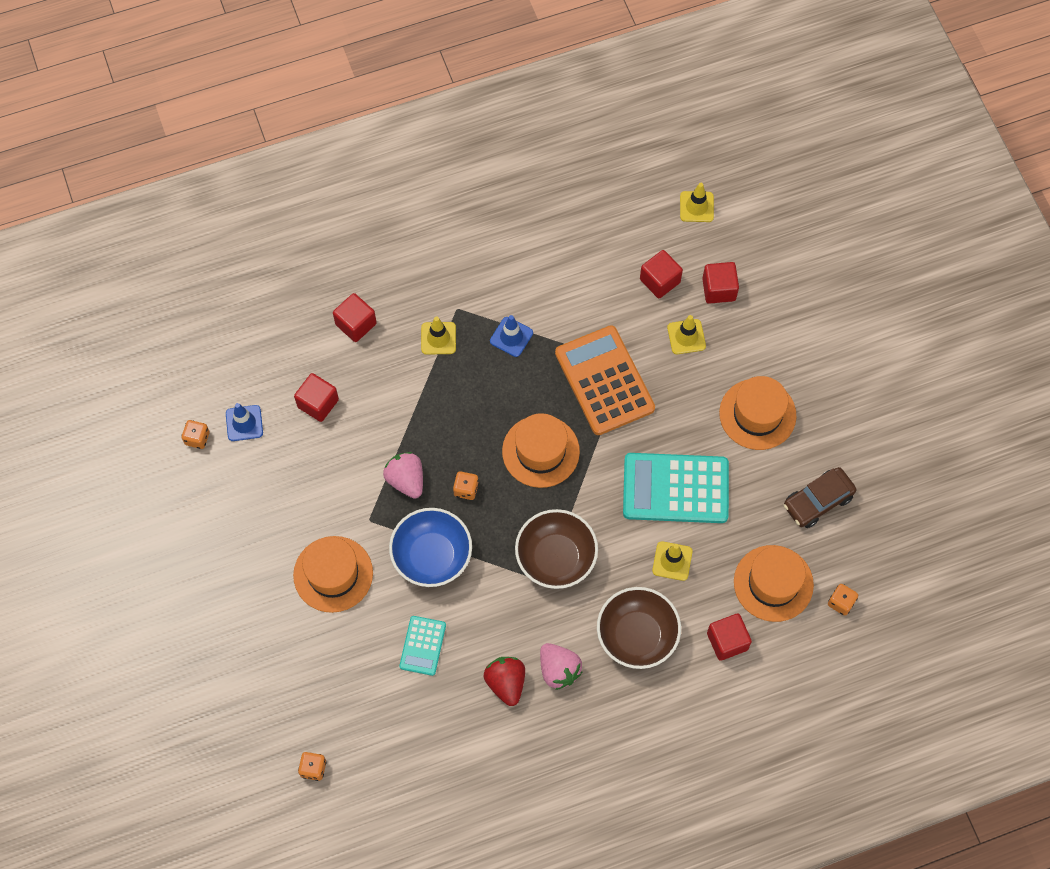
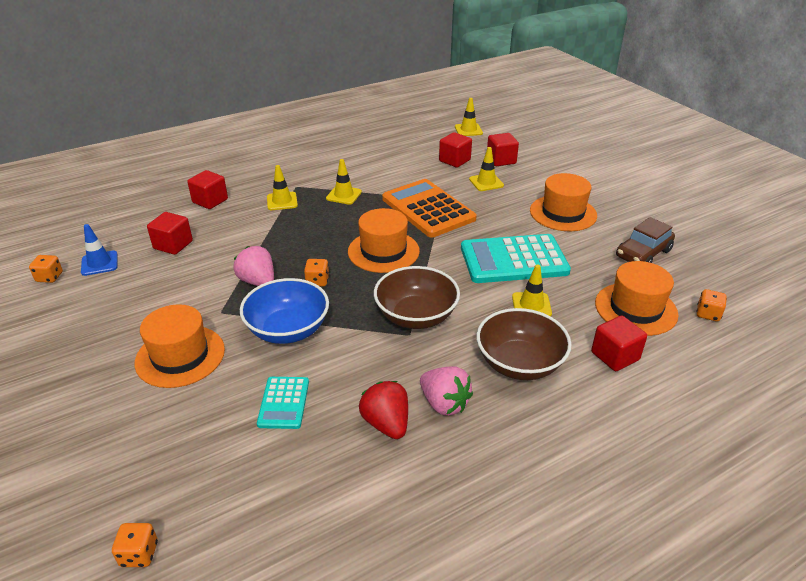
camera: 10 degrees left, 30 degrees down
(511, 337) = (344, 195): blue traffic cone -> yellow traffic cone

